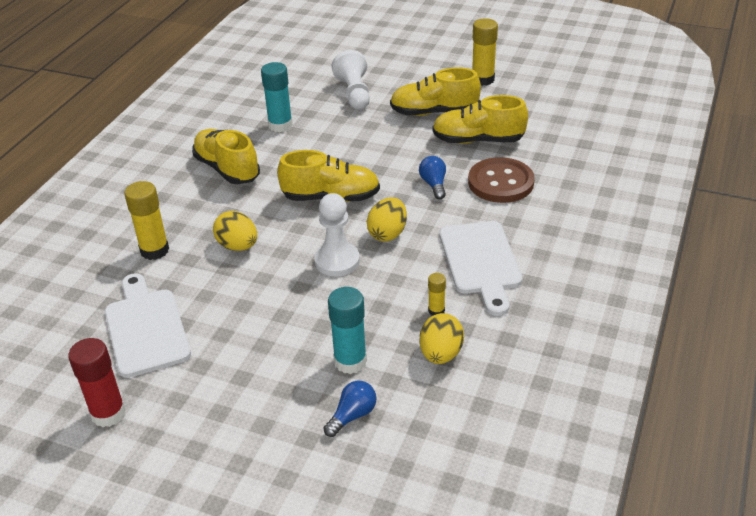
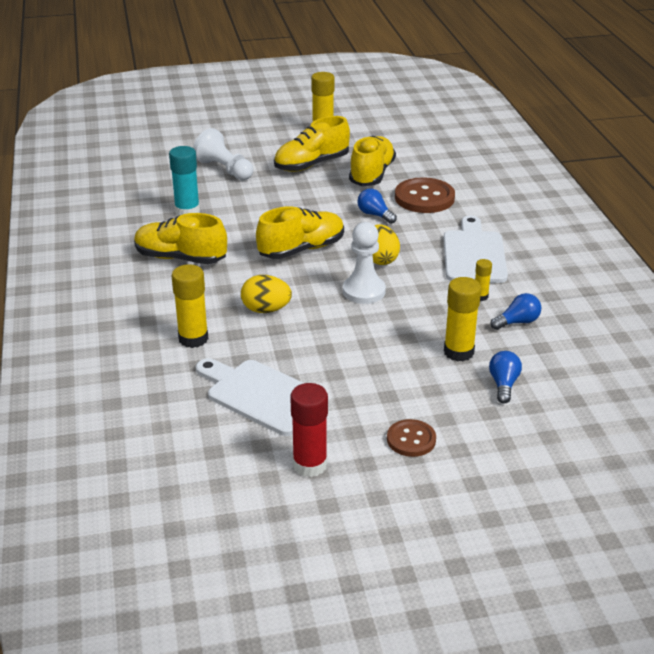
camera: 35 degrees left, 5 degrees down
(211, 431) = (411, 439): none -> brown button
(350, 361) = (458, 352): turquoise glue stick -> yellow glue stick
(441, 354) = (517, 322): yellow egg -> blue light bulb
(478, 140) = (372, 174): yellow shoe -> yellow shoe turned 135 degrees clockwise
(481, 262) = (473, 254): white cutting board -> white cutting board turned 135 degrees counterclockwise

